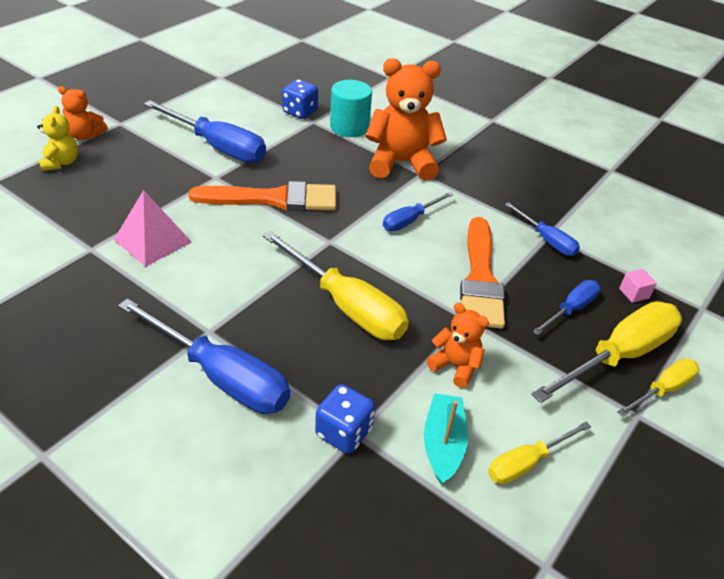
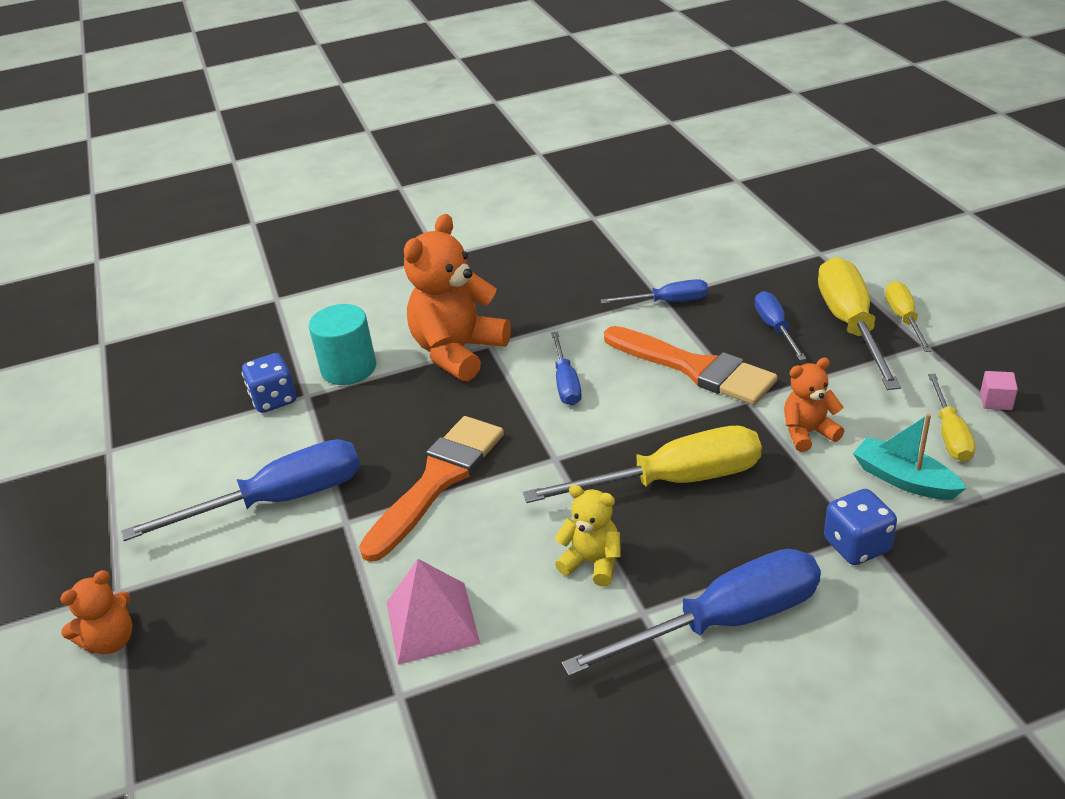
camera: 50 degrees left, 5 degrees down
(61, 163) = (158, 687): yellow teddy bear -> yellow teddy bear (592, 562)
(633, 293) = (778, 282): pink cube -> pink cube (996, 401)

